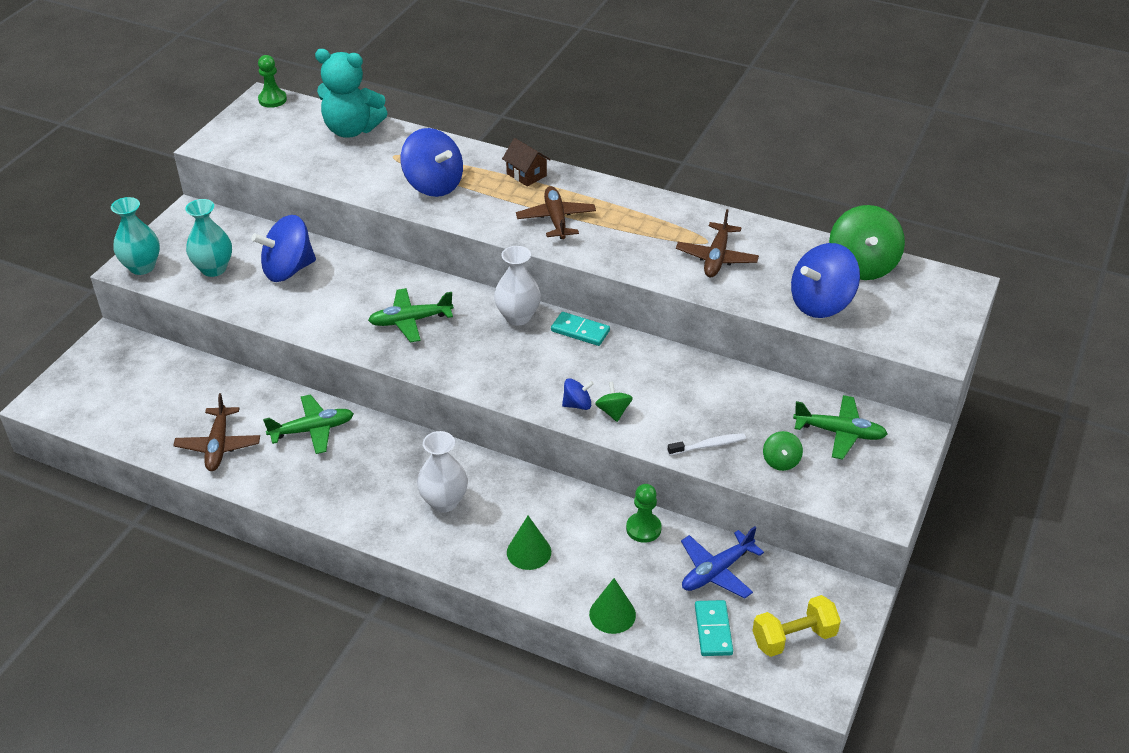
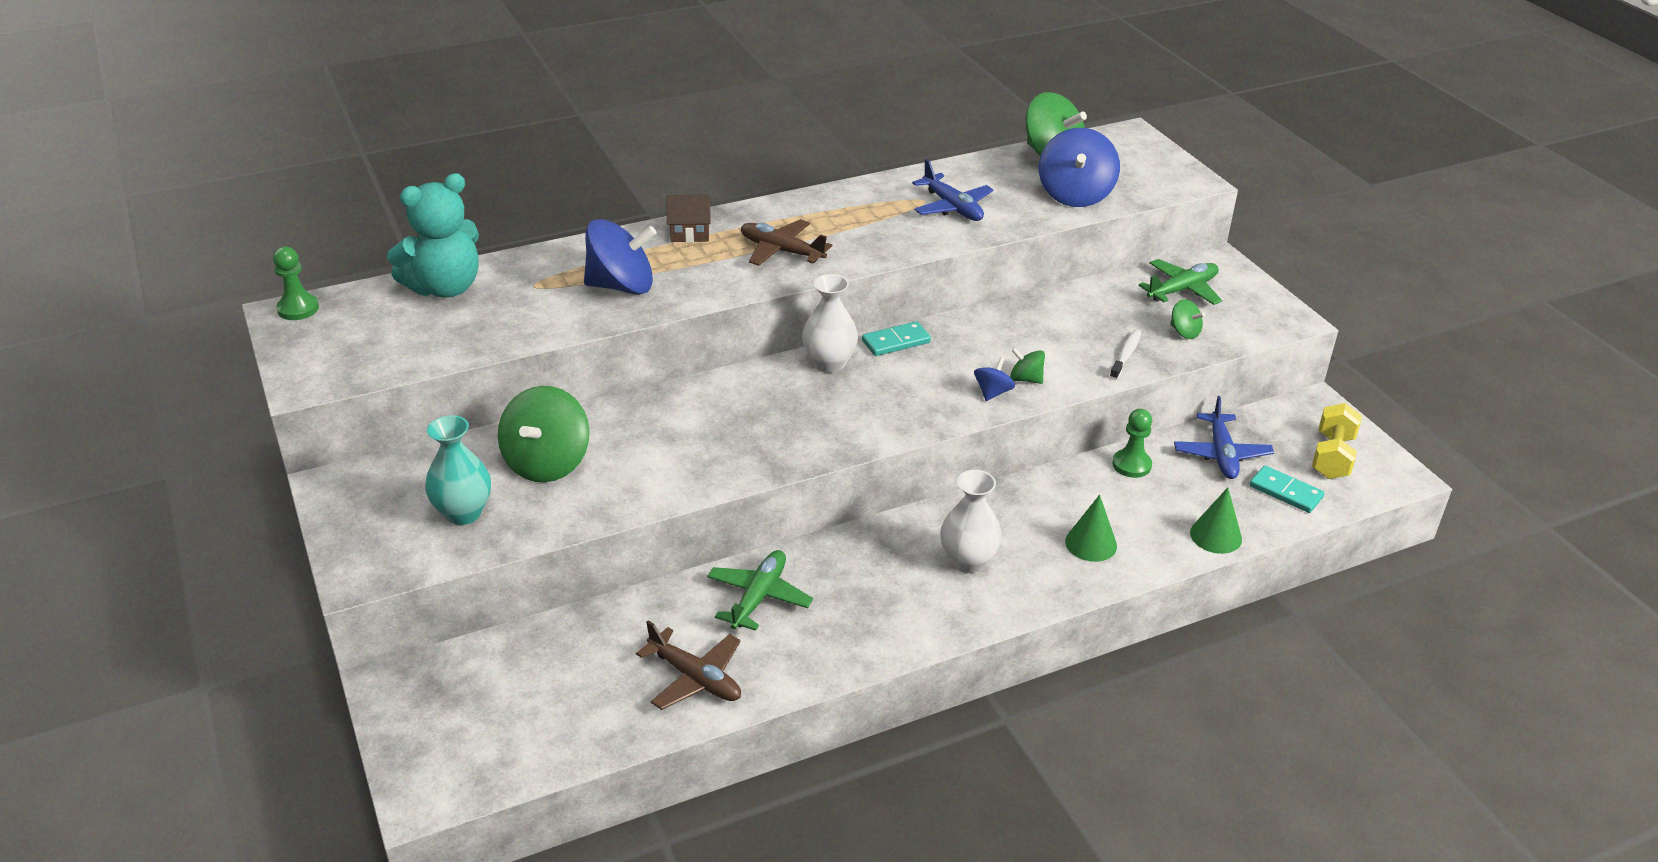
camera: 50 degrees left, 5 degrees down
(142, 267) = (374, 564): turquoise vase -> none
(288, 270) = (547, 463): blue spinning top -> green spinning top
(410, 321) = (746, 426): green plane -> none
(716, 258) = (952, 207): brown plane -> blue plane

